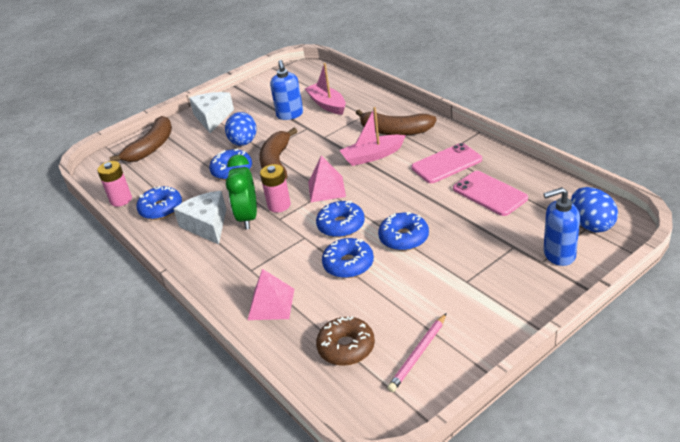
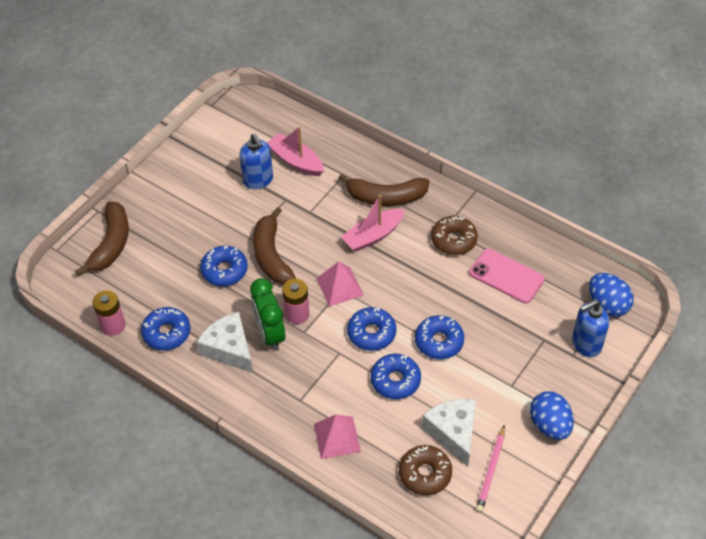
camera: 20 degrees left, 15 degrees up
(212, 117) = (166, 191): white cheese -> white cheese (453, 432)
(243, 142) = (221, 228): blue egg -> blue egg (549, 425)
(446, 164) = (453, 240): pink phone -> brown donut

